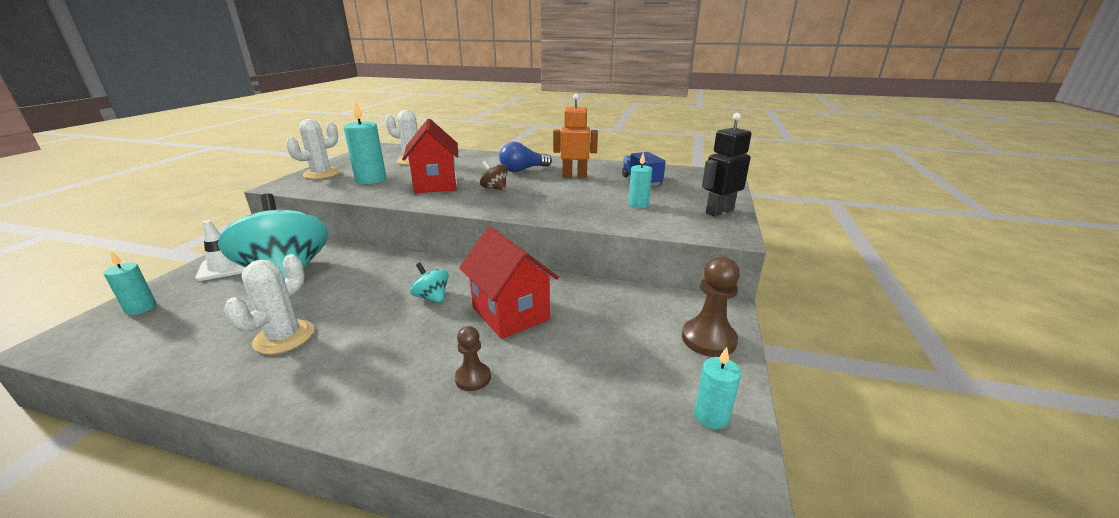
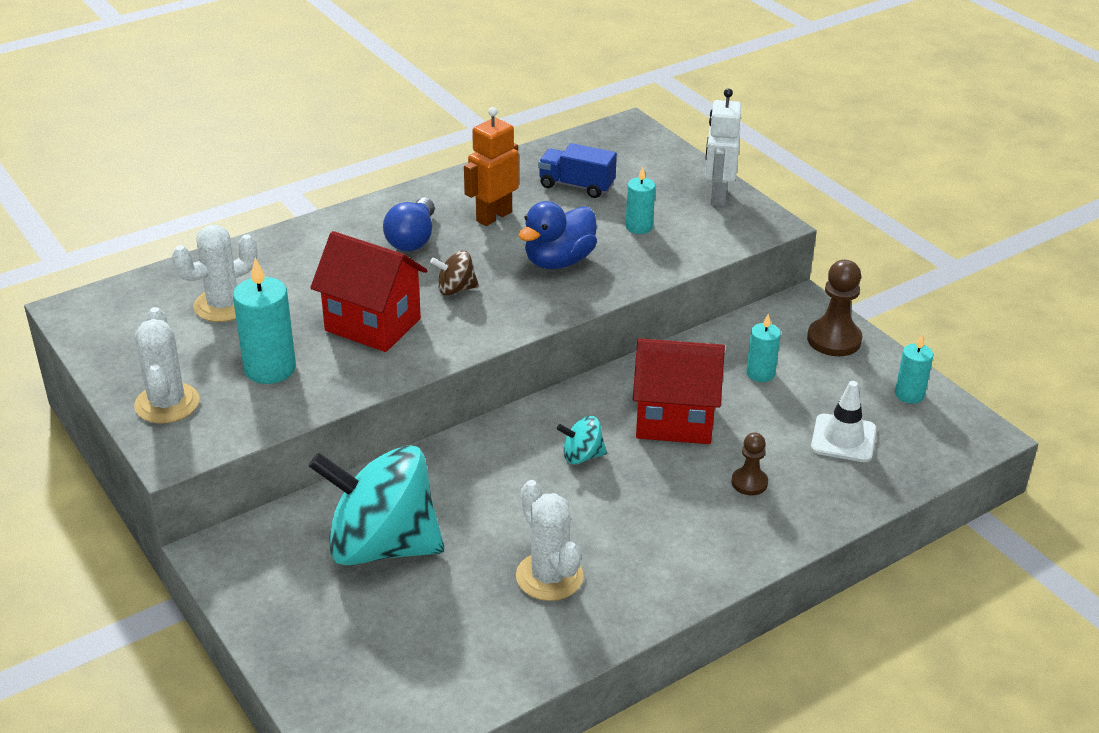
camera: 50 degrees left, 10 degrees up
(141, 308) = (337, 680): turquoise candle -> turquoise candle (760, 373)
(225, 267) = (287, 596): white traffic cone -> white traffic cone (843, 438)
(563, 199) = (559, 261): none -> blue duck
(719, 211) = (717, 196): black robot -> white robot

